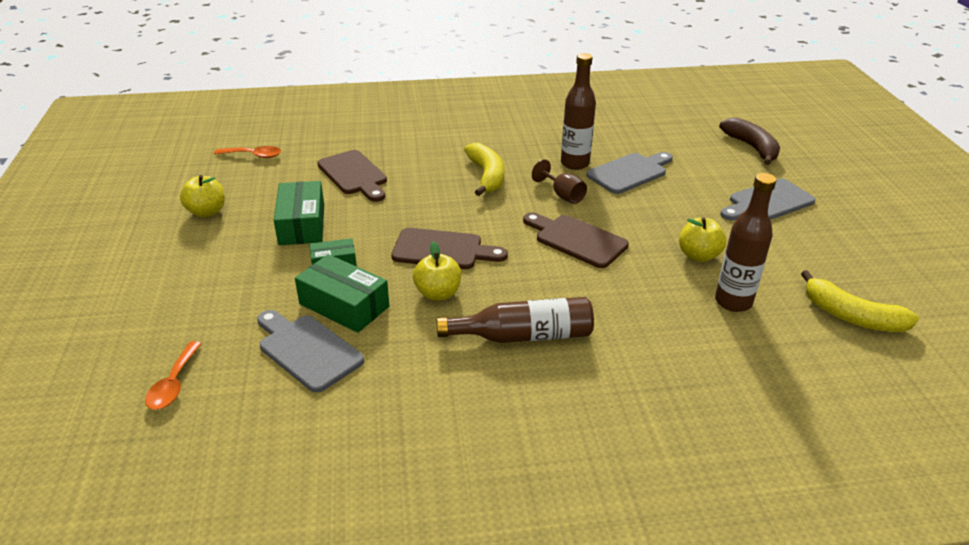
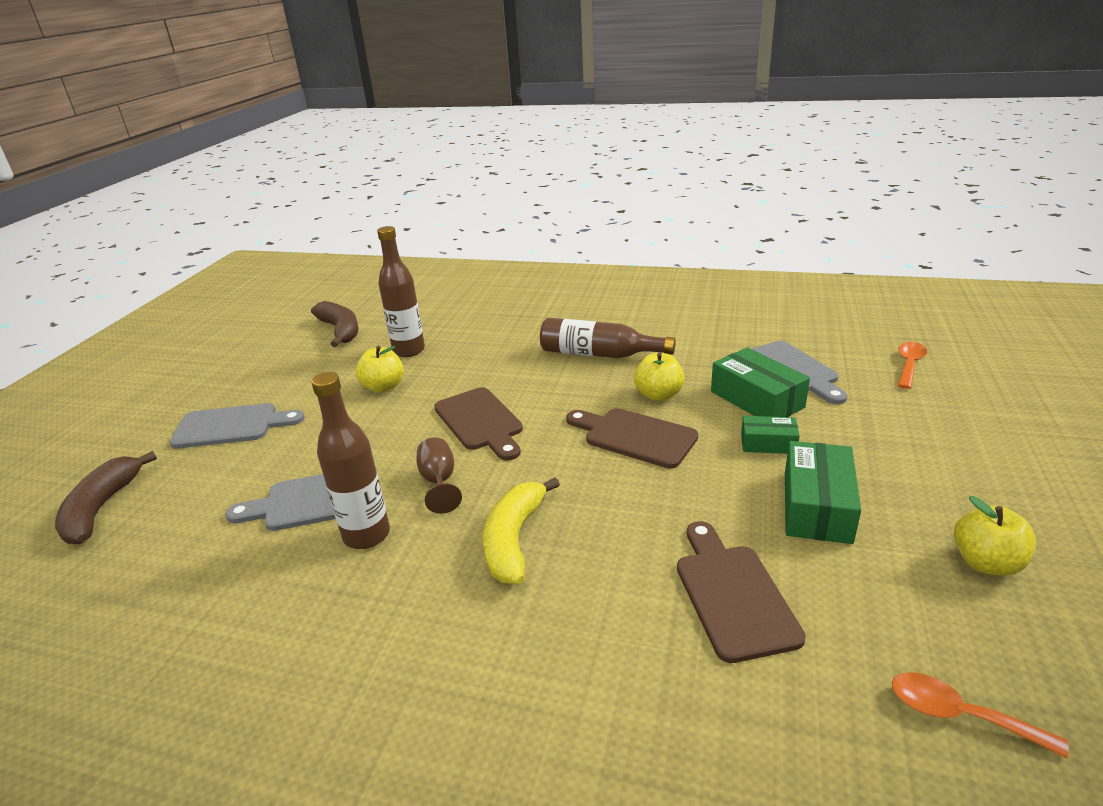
camera: 155 degrees left, 5 degrees down
(851, 316) = (340, 330): yellow banana -> brown banana

